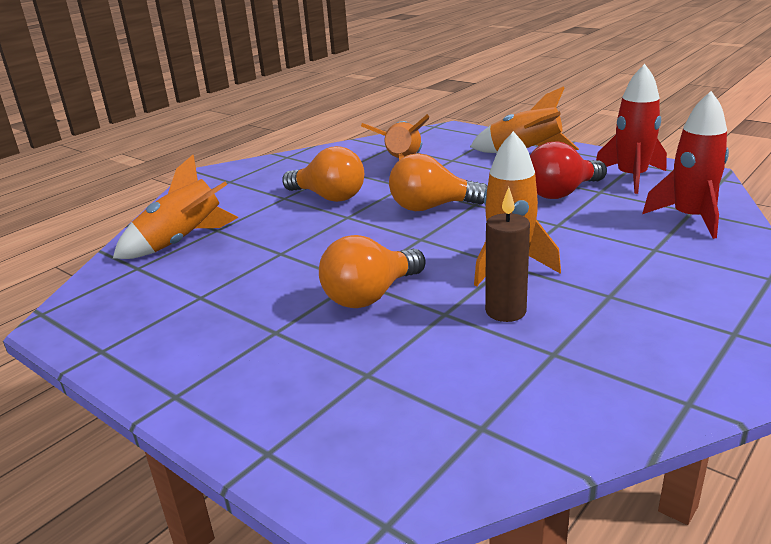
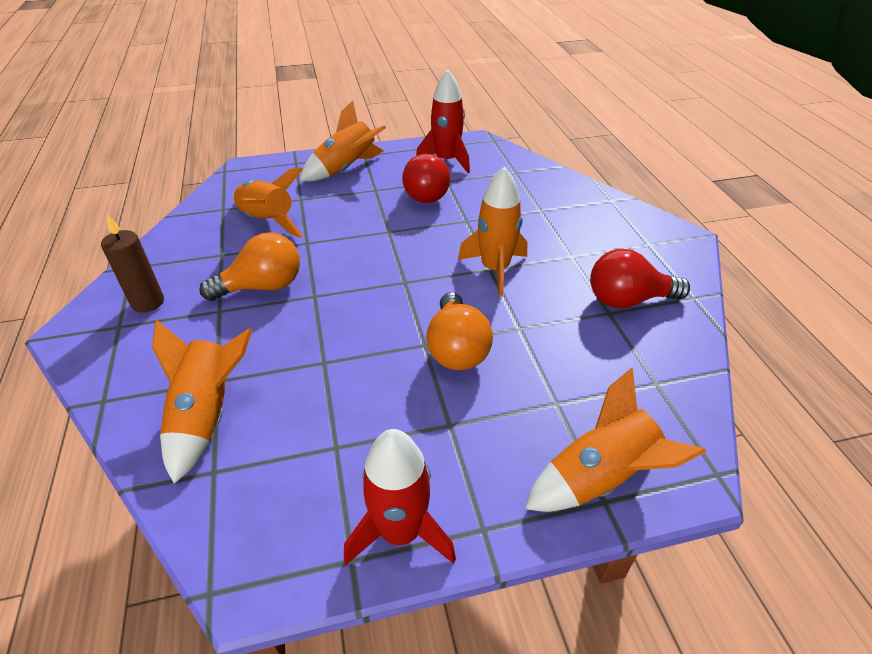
camera: 55 degrees left, 15 degrees up
(294, 438) = (600, 478): none -> orange rocket
(431, 207) = (364, 251): orange light bulb -> none
(505, 311) = (546, 302): brown candle -> brown candle (148, 302)
(596, 357) = (627, 300): none -> red light bulb
(690, 218) = (522, 178): red rocket -> red rocket (400, 532)

